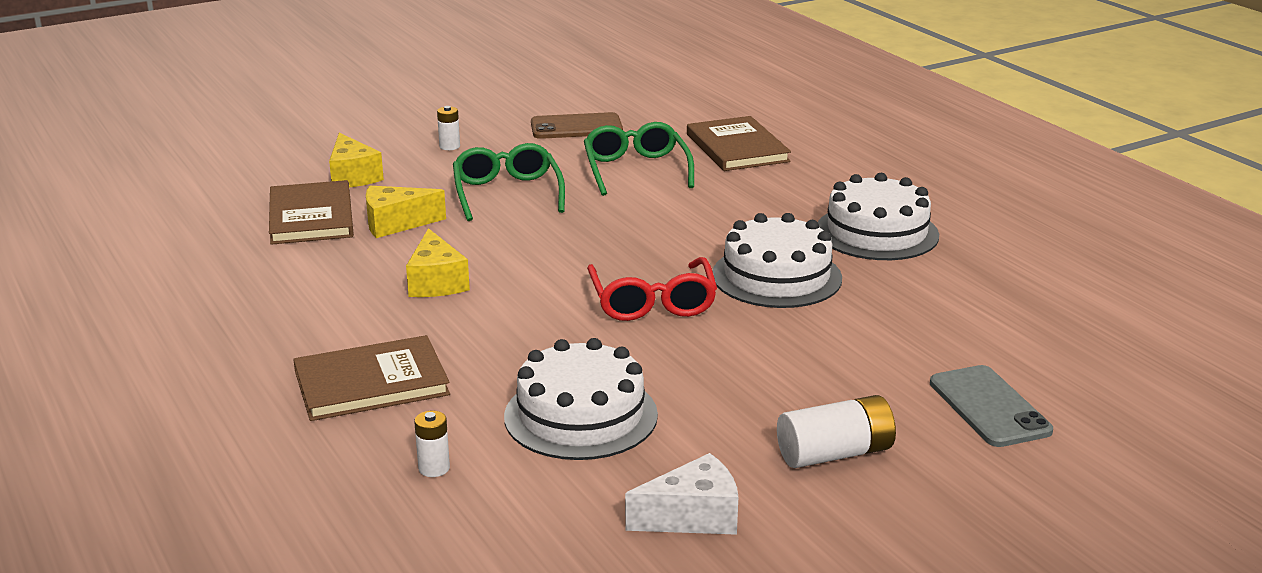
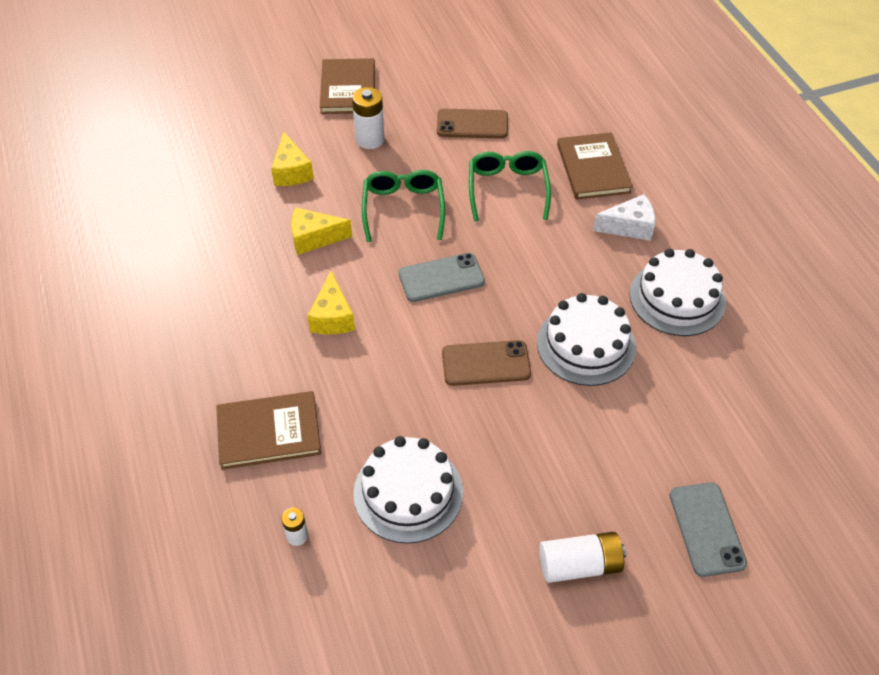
camera: 10 degrees right, 25 degrees up
(311, 217) = (254, 221): brown book -> brown book (348, 89)
(449, 146) = (370, 139): white battery -> white battery, size x1.80
(572, 241) = (441, 278): none -> grey phone
(652, 302) = (486, 363): red glasses -> brown phone
(693, 517) = (464, 618): white cheese -> white cheese (629, 227)

